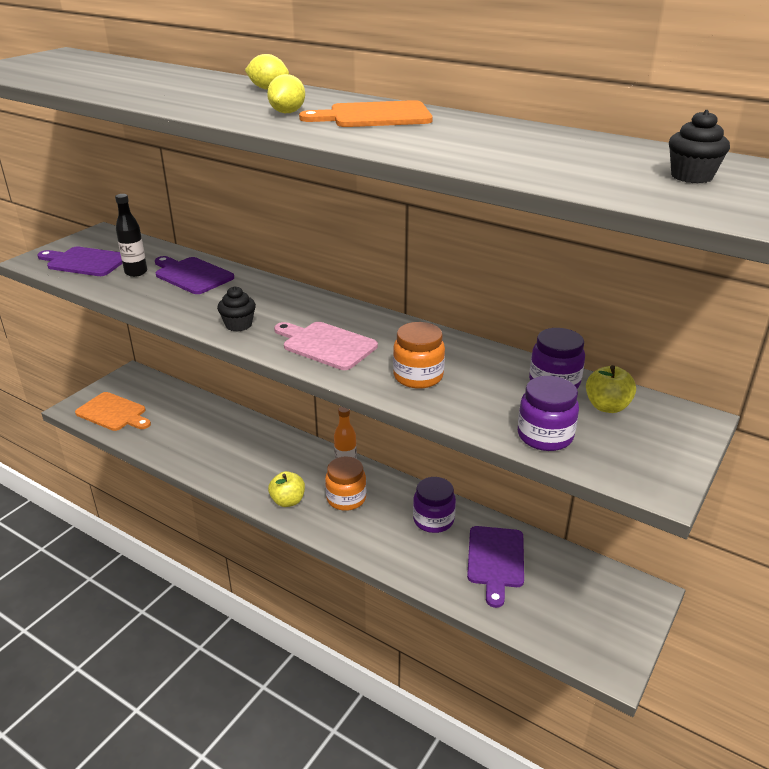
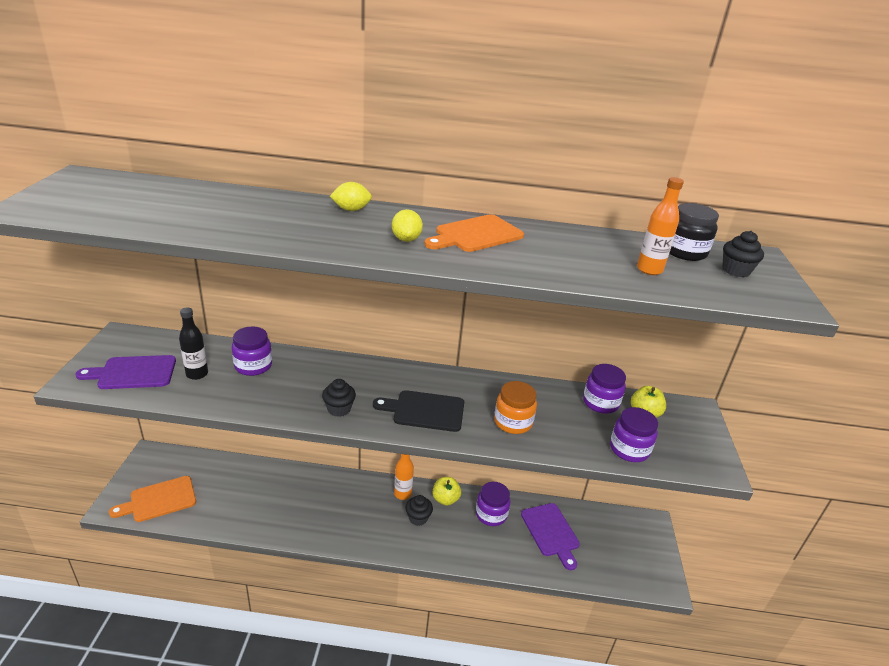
camera: 30 degrees left, 0 degrees up
(113, 413) = (159, 500): orange cutting board -> orange cutting board turned 150 degrees clockwise
(192, 275) = (253, 366): purple cutting board -> purple jar
(288, 501) = (374, 536): yellow apple -> yellow apple (445, 499)
(326, 345) = (425, 411): pink cutting board -> black cutting board
(346, 498) = (418, 518): orange jar -> black cupcake
(553, 162) = (649, 270): none -> orange bottle
(640, 154) = (684, 252): none -> black jar

